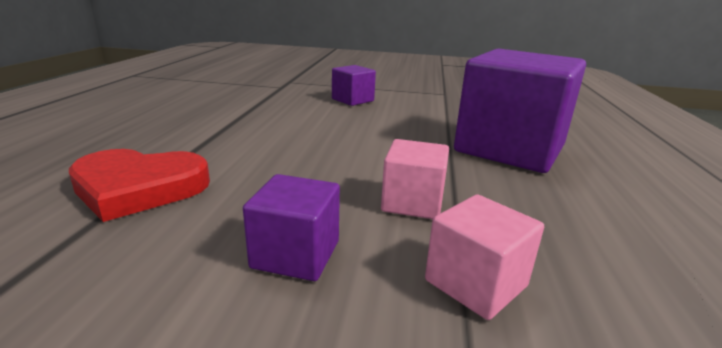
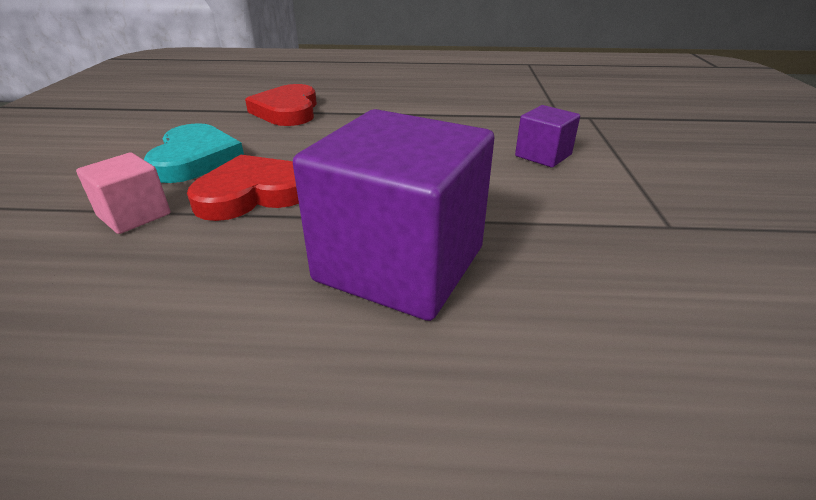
camera: 85 degrees right, 10 degrees up
(296, 254) = (195, 159): purple cube -> turquoise heart
(412, 202) = (253, 194): pink cube -> red heart

